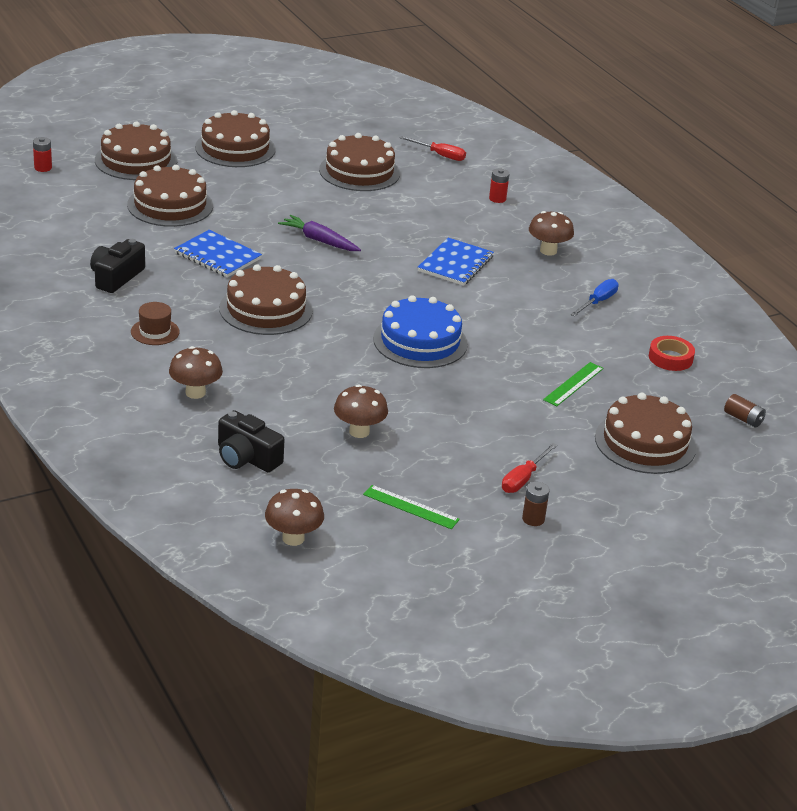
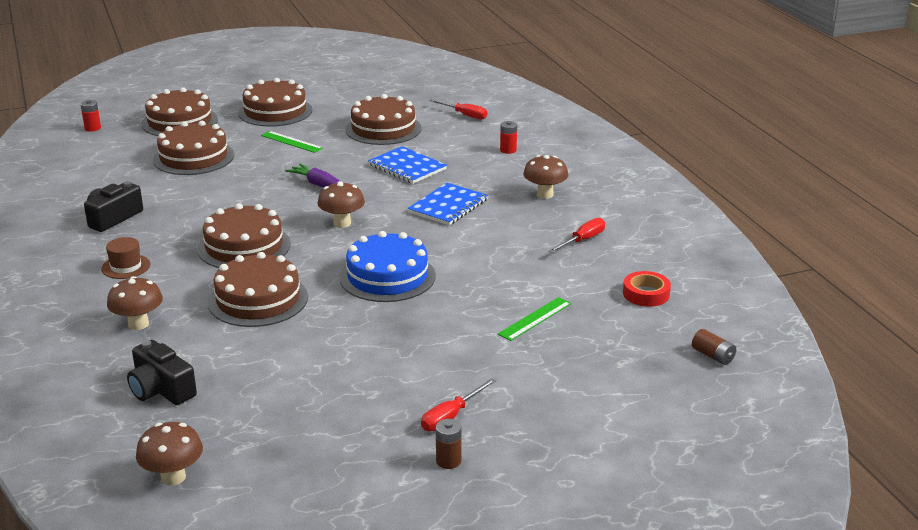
camera: 10 degrees right, 5 degrees down
(218, 256) = (218, 199): blue notebook -> blue notebook (407, 167)
(359, 432) = (290, 364): brown mushroom -> brown mushroom (342, 223)
(410, 507) = (316, 445): green ruler -> green ruler (291, 142)
(598, 302) = (582, 240): blue screwdriver -> red screwdriver
(645, 442) = (597, 379): brown cake -> brown cake (258, 299)

